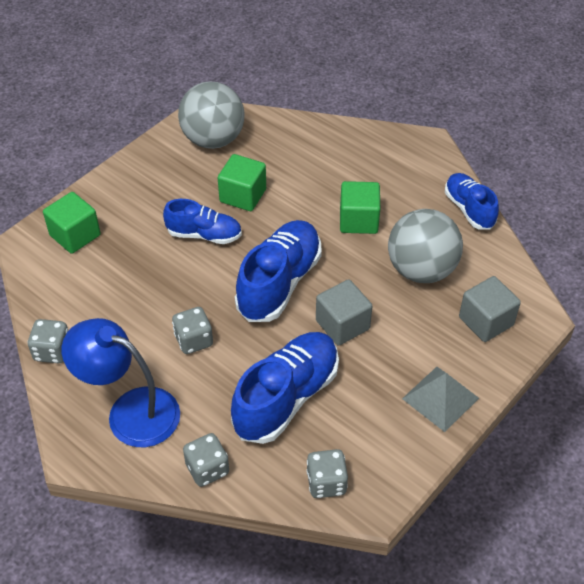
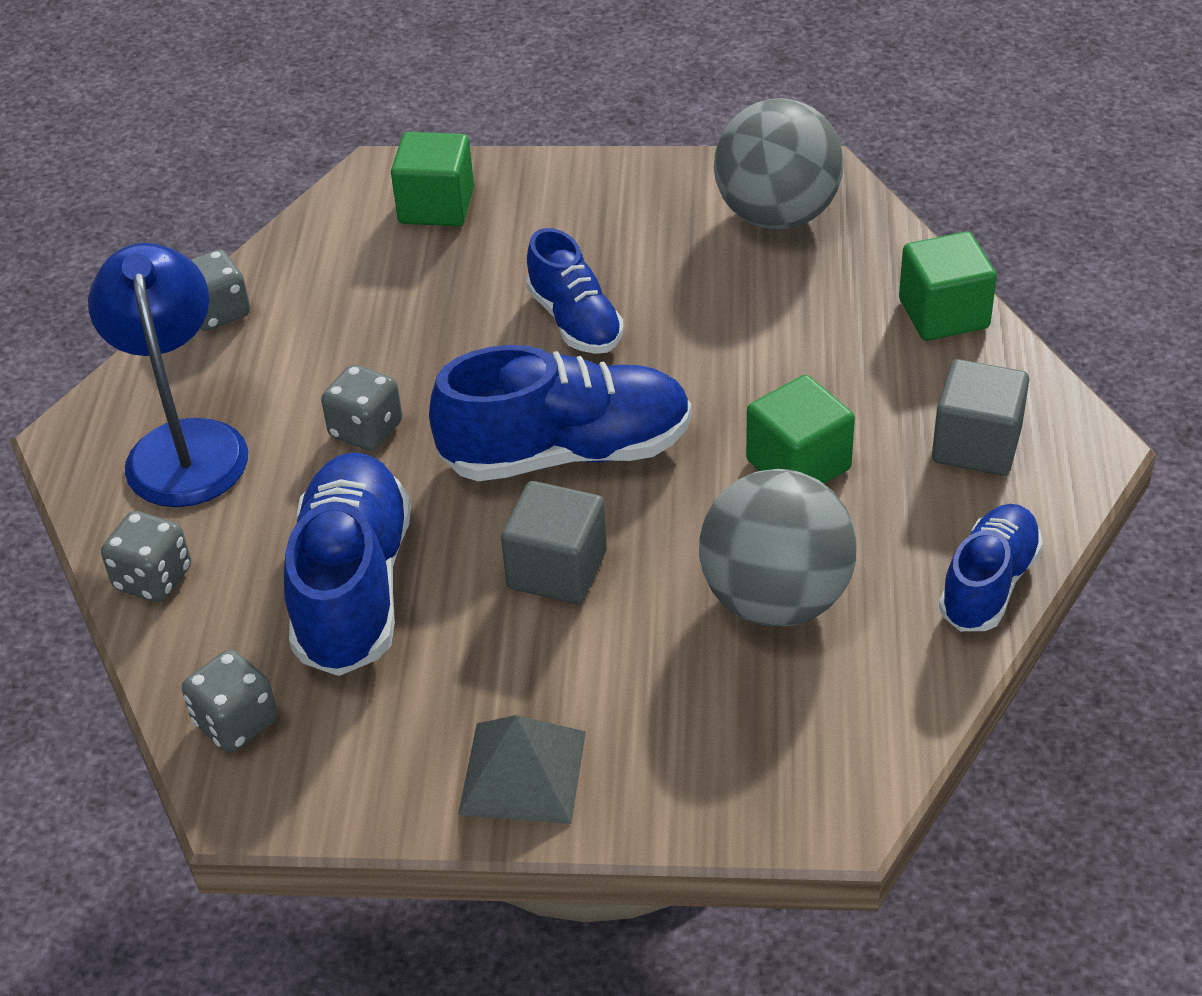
camera: 55 degrees right, 5 degrees down
(243, 195) = (699, 312): green cube -> green cube (943, 314)
(286, 398) = (353, 588): blue shoe -> blue shoe turned 90 degrees counterclockwise
(486, 321) = (749, 744): grey cube -> grey cube (976, 445)

